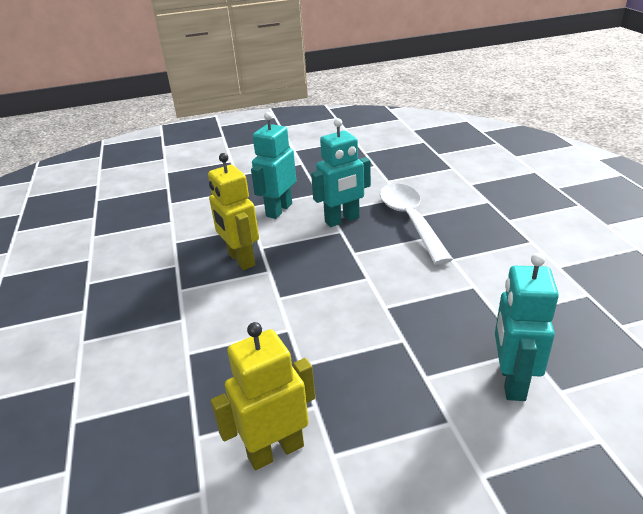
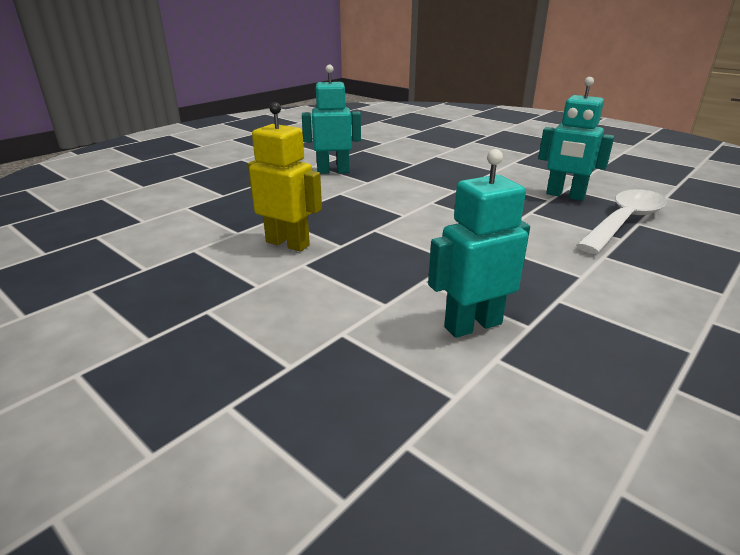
camera: 55 degrees right, 5 degrees down
(241, 259) = (451, 178): yellow robot -> none
(278, 210) = (531, 171): turquoise robot -> turquoise robot (333, 171)

